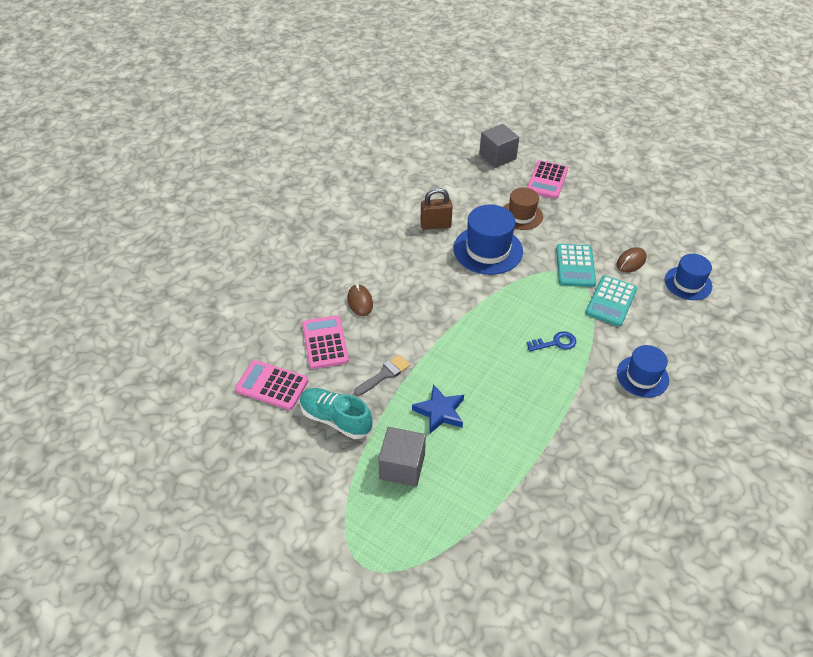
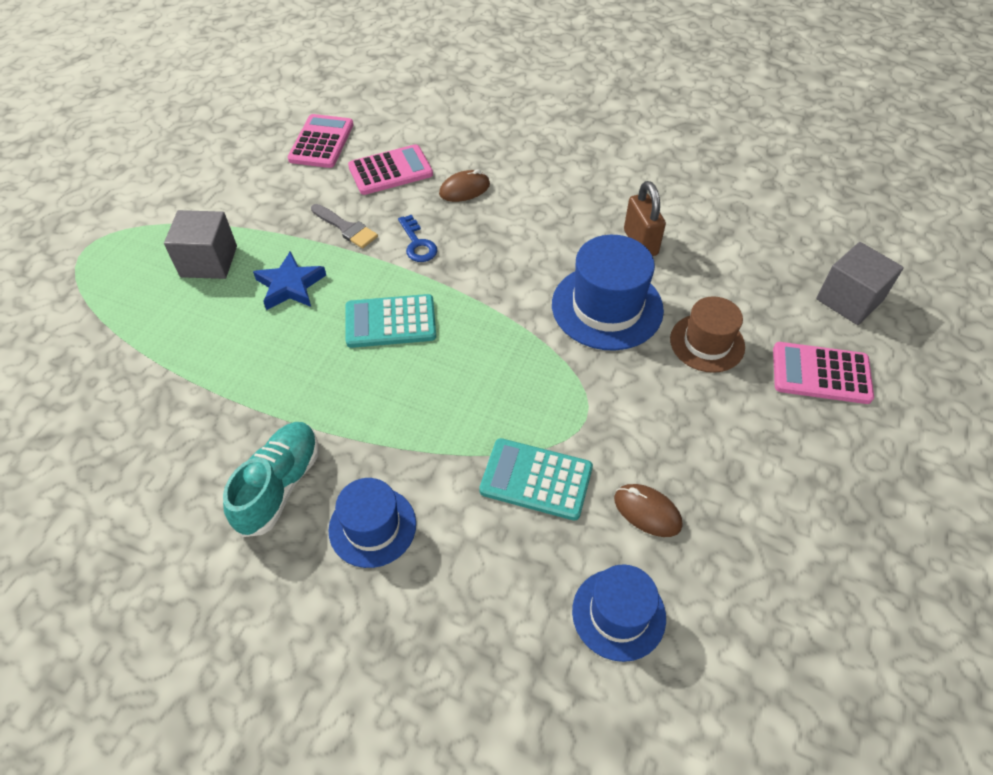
camera: 80 degrees right, 5 degrees up
(335, 419) = (276, 197): turquoise shoe -> turquoise shoe (279, 485)
(555, 343) = (427, 403): blue key -> blue key (417, 243)
(575, 266) = (607, 424): turquoise calculator -> turquoise calculator (390, 322)

